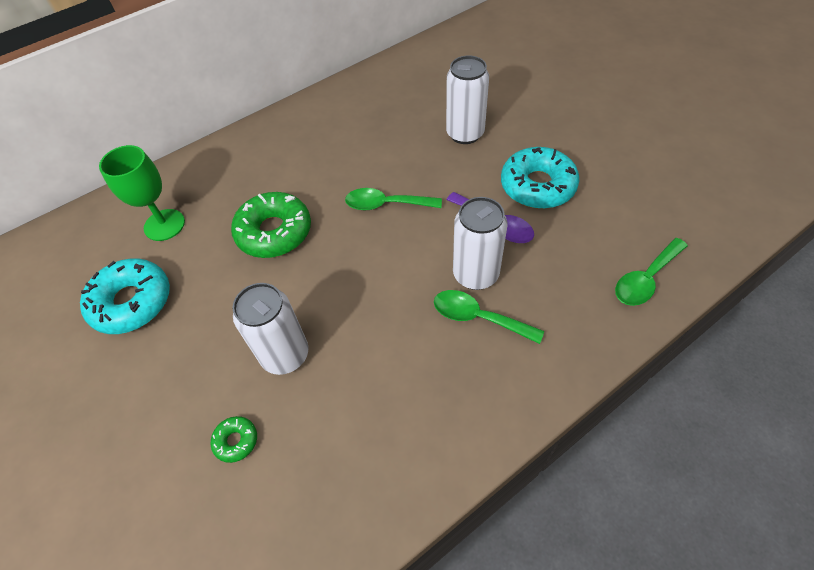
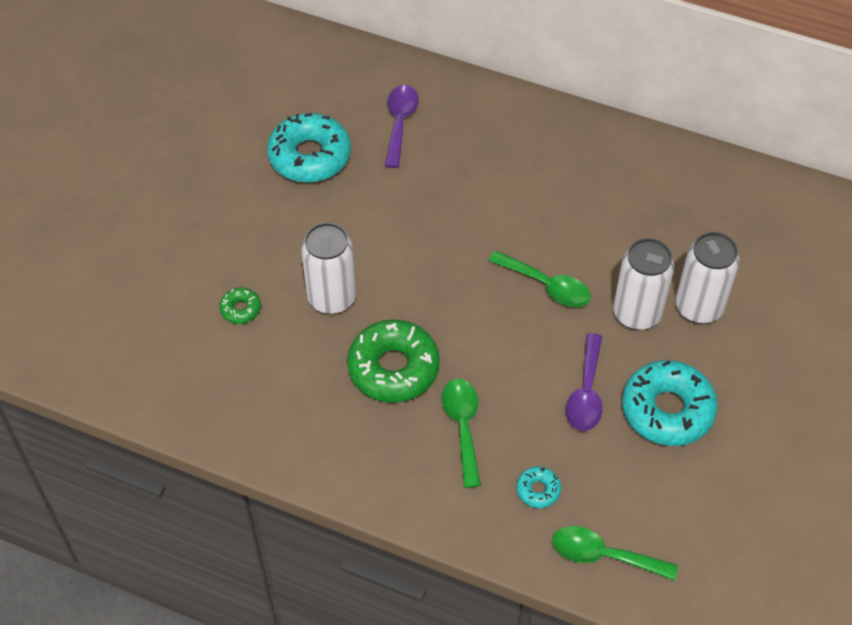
camera: 55 degrees right, 0 degrees up
(164, 225) = (400, 123): green goblet -> purple spoon
(274, 232) = (449, 213): green donut -> green donut (393, 368)
(386, 204) = (546, 286): green spoon -> green spoon turned 150 degrees clockwise
(475, 274) = (511, 403): white can -> white can (637, 313)
(566, 294) = (538, 490): none -> turquoise donut

